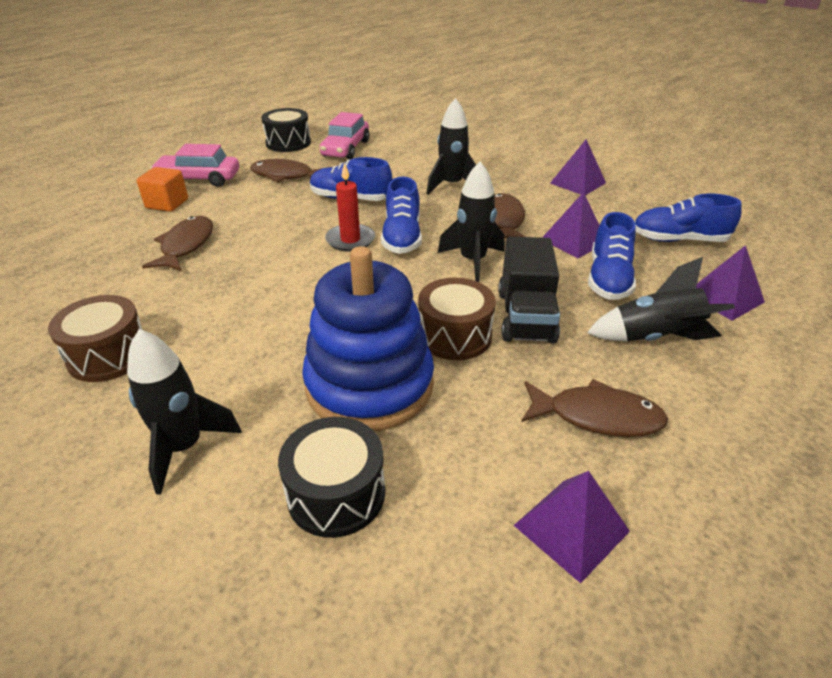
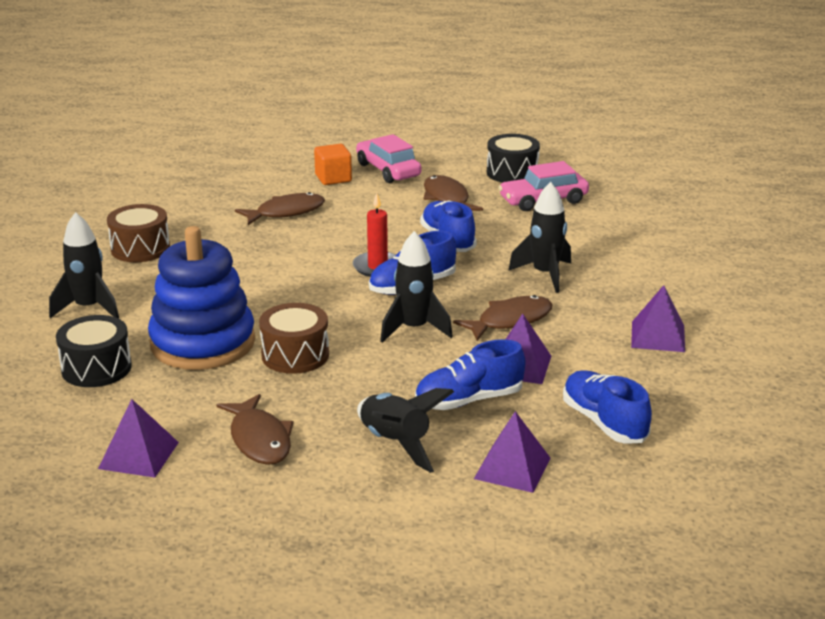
camera: 55 degrees right, 10 degrees down
(525, 316) = (357, 377): black truck -> none

